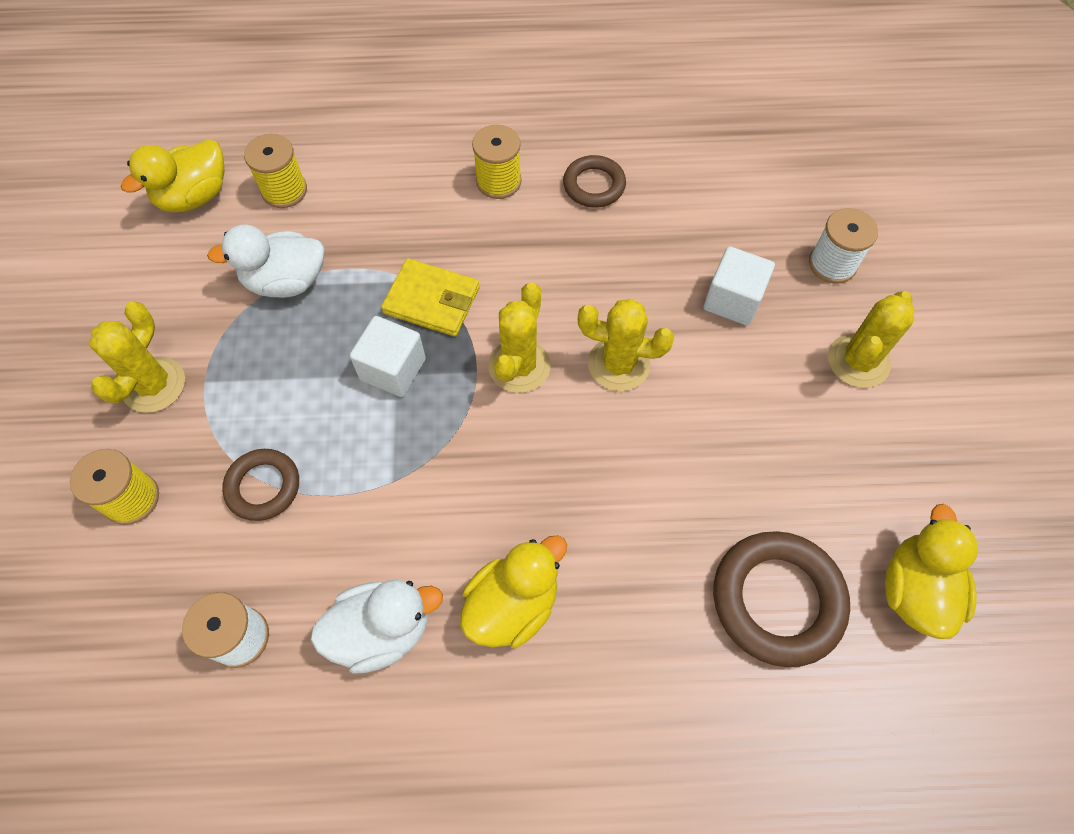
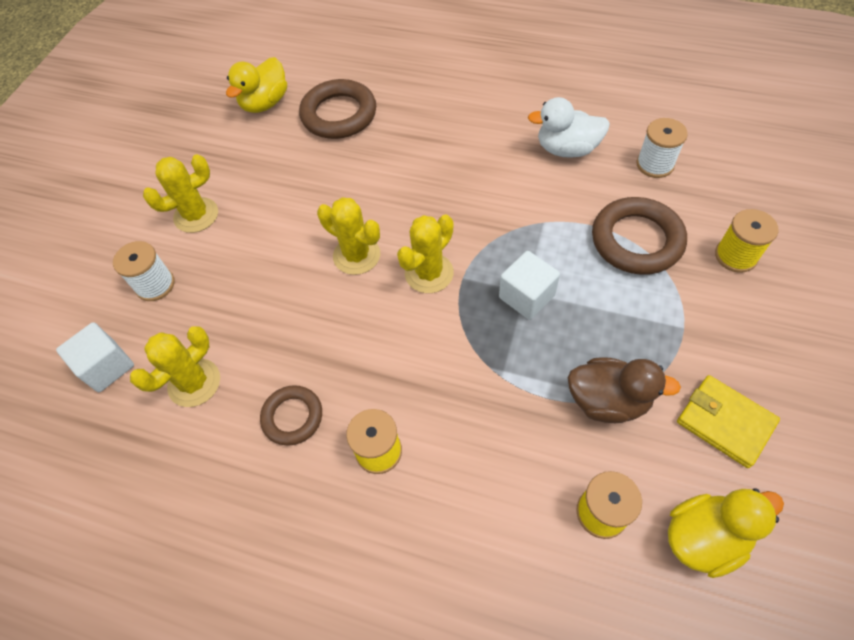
camera: 155 degrees left, 5 degrees down
(154, 385) = (728, 336): yellow cactus -> yellow cactus (194, 383)
(263, 486) = (636, 240): brown ring -> brown ring, size x1.66
(286, 281) = (607, 401): white duck -> brown duck
(432, 300) = (480, 344): yellow wallet -> yellow wallet (725, 422)
(512, 604) = (486, 144): yellow duck -> none
(732, 300) = (247, 278): white cube -> white cube (107, 367)

